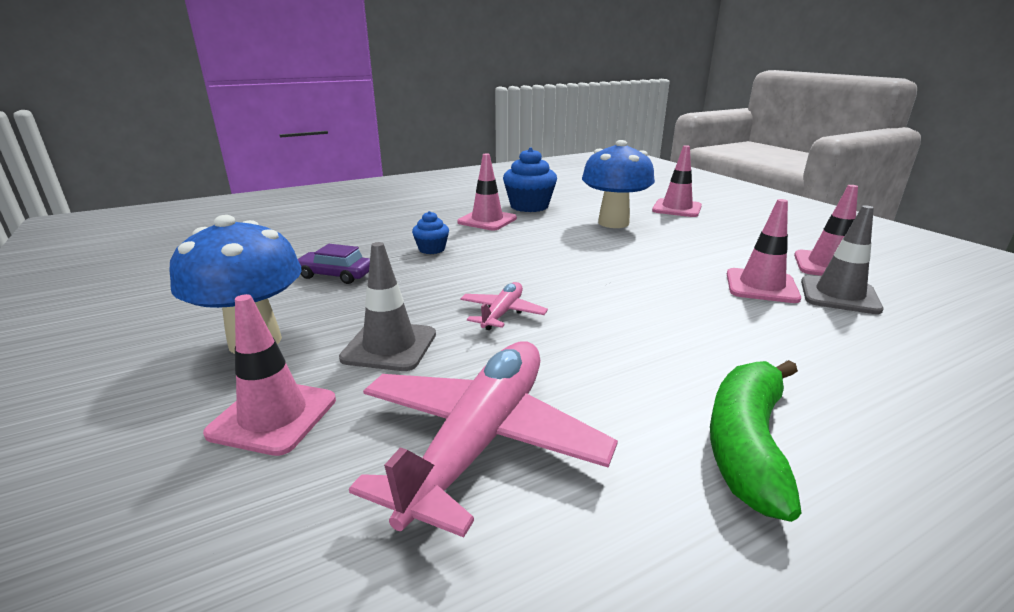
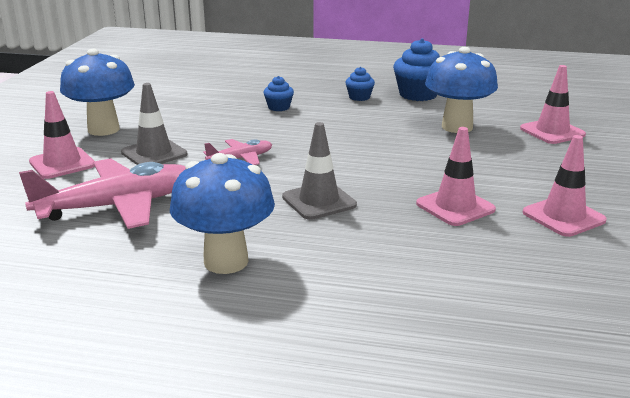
camera: 40 degrees right, 0 degrees up
(335, 275) = (195, 107): purple car -> none
(487, 220) = (359, 97): pink traffic cone -> blue cupcake
(747, 443) = (226, 261): green banana -> blue mushroom
(839, 295) = (504, 235): grey traffic cone -> grey traffic cone (319, 201)

